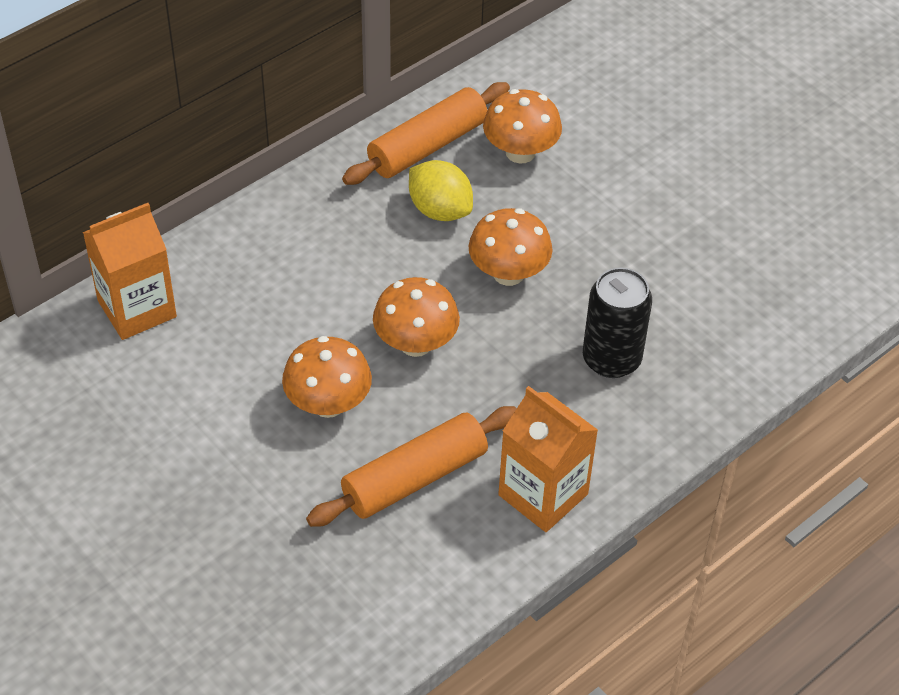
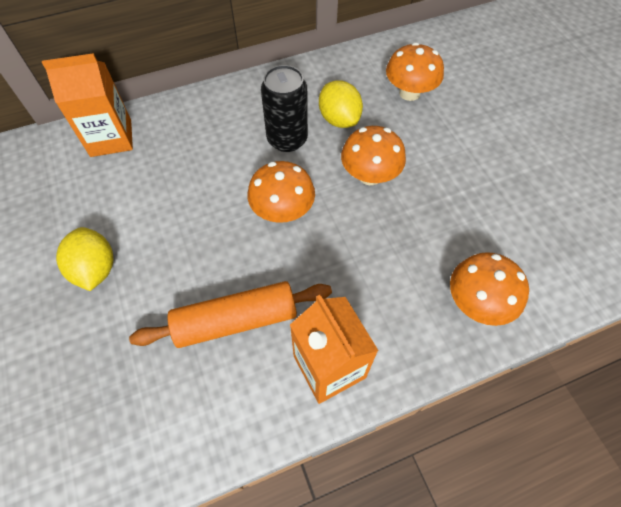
camera: 20 degrees right, 10 degrees up
(211, 469) = (95, 269): none -> yellow lemon
(328, 403) = (201, 240): orange mushroom -> orange mushroom (477, 303)
(427, 146) = (348, 75): orange rolling pin -> none
(611, 359) = (424, 263): black can -> black can (287, 139)

